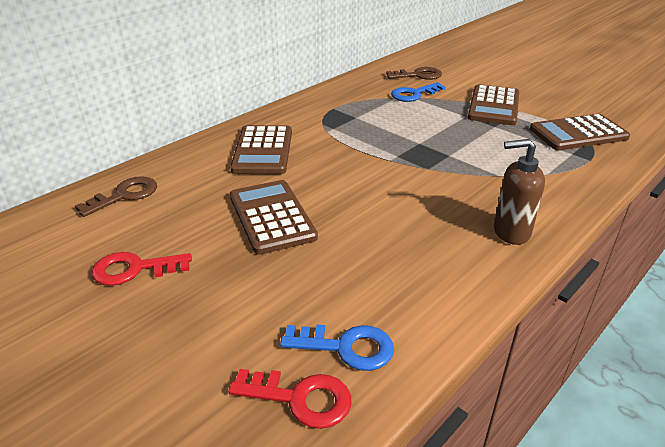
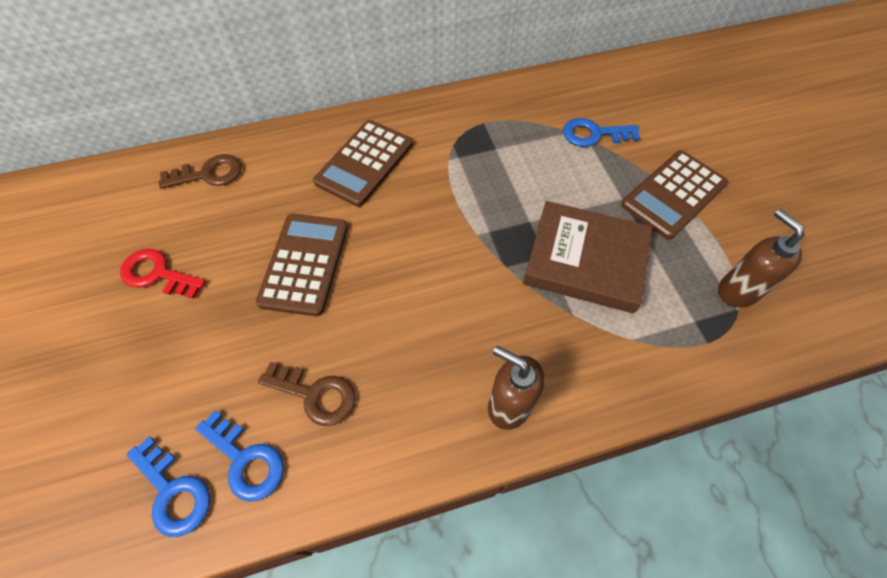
camera: 30 degrees right, 25 degrees up
(300, 398) = (173, 491): red key -> blue key
(418, 75) = (628, 101): brown key -> brown key (315, 394)
(476, 149) = (585, 261): none -> brown book
(578, 133) = (737, 291): brown calculator -> brown soap dispenser

